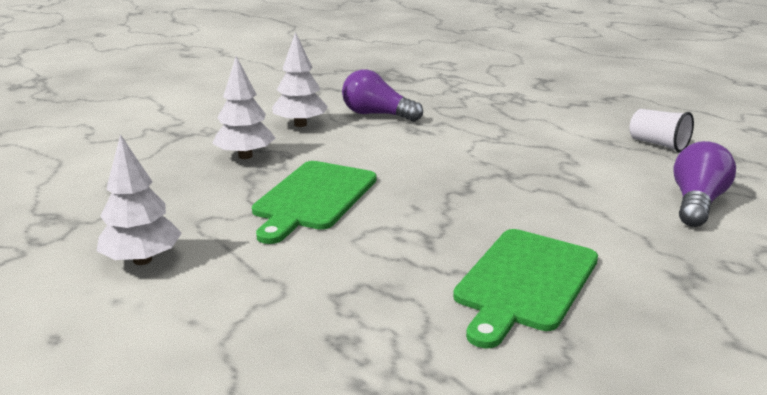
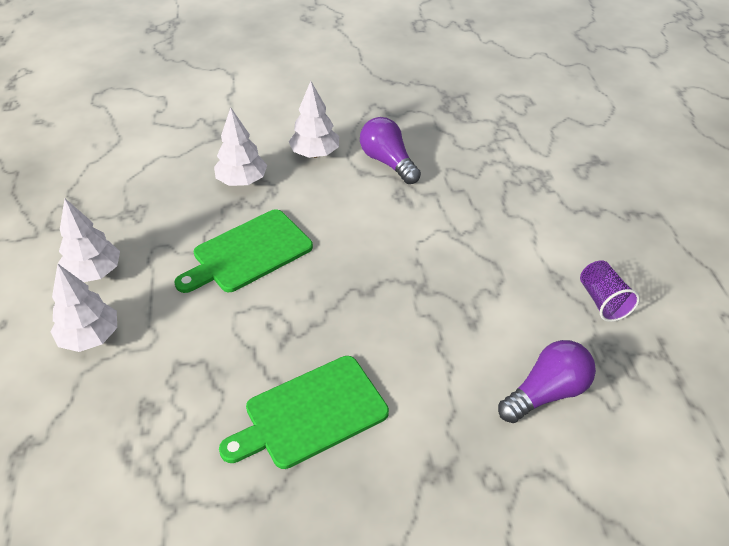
camera: 30 degrees right, 20 degrees up
(198, 310) = (90, 337): none -> white tree
(658, 144) = (603, 301): white cup -> purple cup

